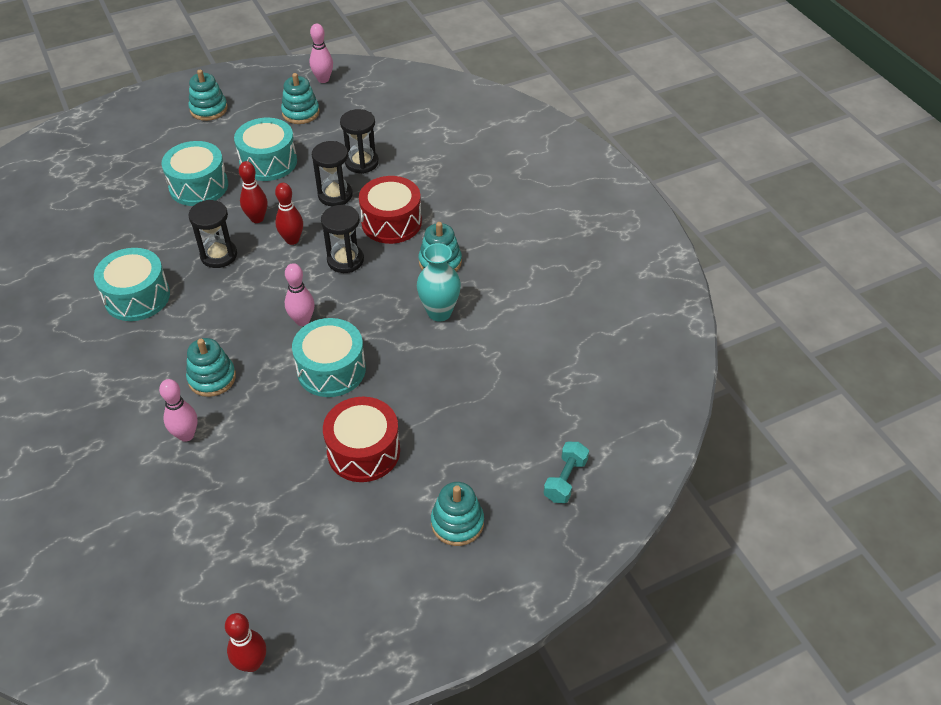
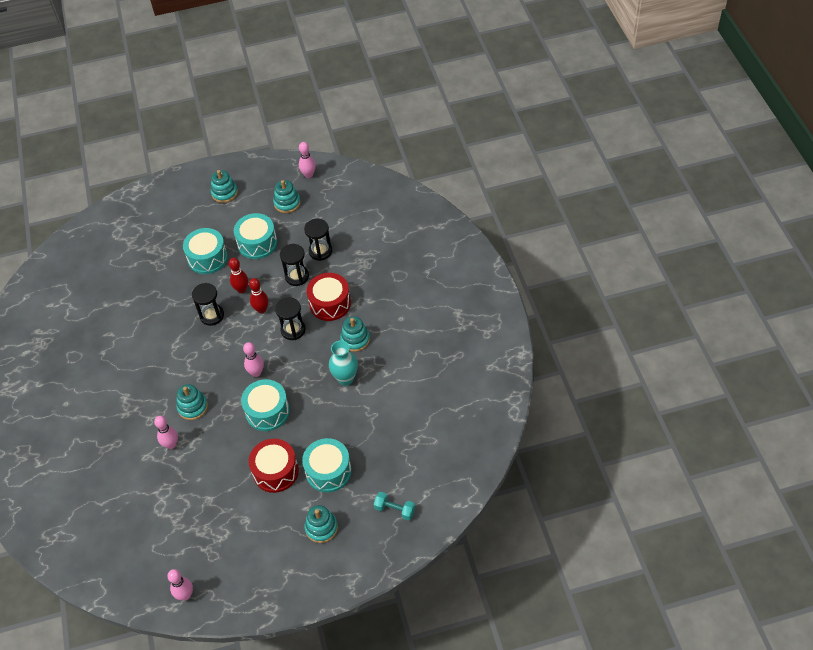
camera: 15 degrees right, 5 degrees up
(137, 297) = (155, 341): turquoise drum -> turquoise drum (328, 471)
(252, 663) = (185, 595): red bowling pin -> pink bowling pin
(565, 479) = (395, 509): turquoise dumbbell -> turquoise dumbbell turned 75 degrees clockwise

